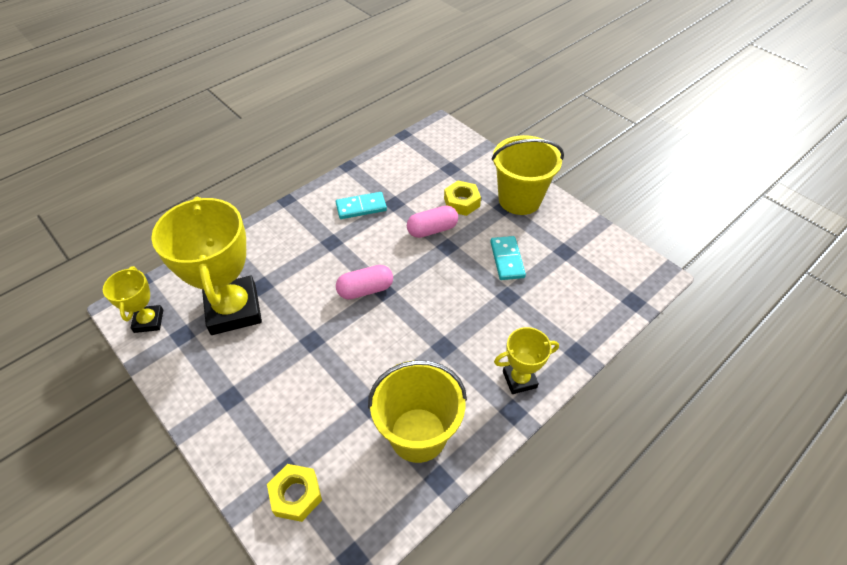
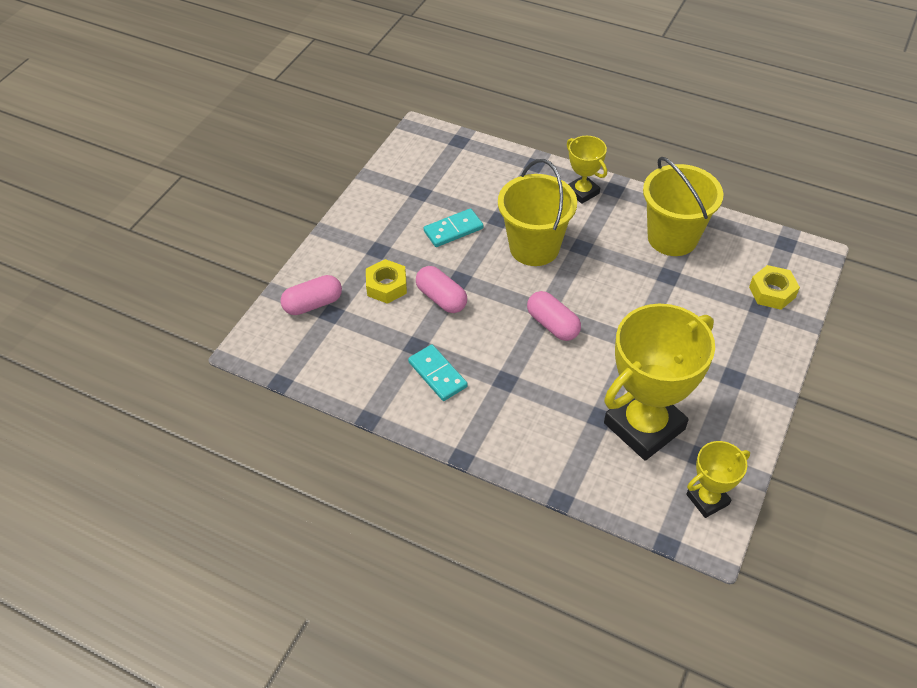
camera: 110 degrees left, 0 degrees up
(464, 161) = (313, 304): none -> pink capsule
(519, 199) = (360, 240): yellow bucket -> yellow bucket (534, 247)

